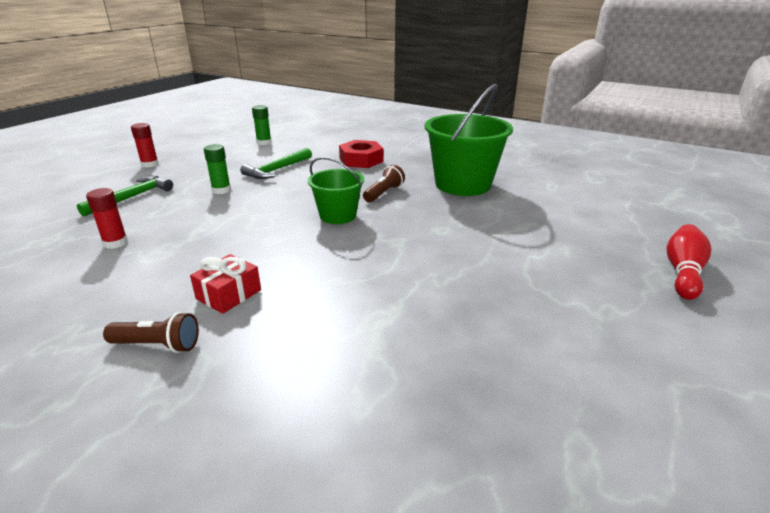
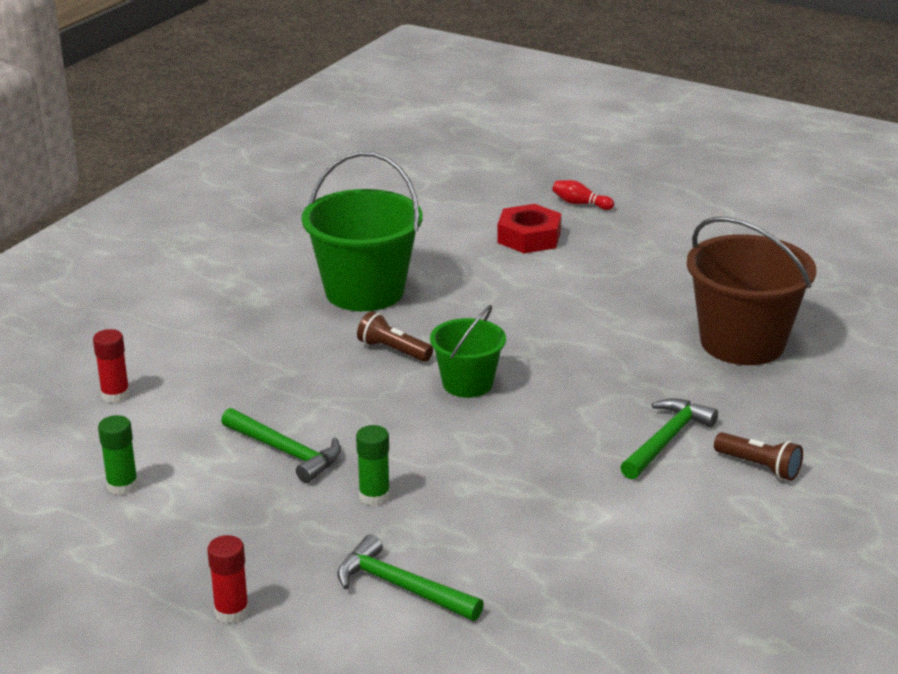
camera: 90 degrees left, 0 degrees up
(115, 243) = (563, 555): red glue stick -> red glue stick (115, 395)
(157, 345) = (759, 467): brown flashlight -> brown flashlight turned 120 degrees clockwise
(229, 294) = (667, 440): red gift -> green hammer
(361, 160) = (250, 372): red nut -> red nut (529, 237)
(397, 361) = (742, 343): none -> brown bucket
(683, 272) = (580, 204): red bowling pin -> red bowling pin, size x0.65

